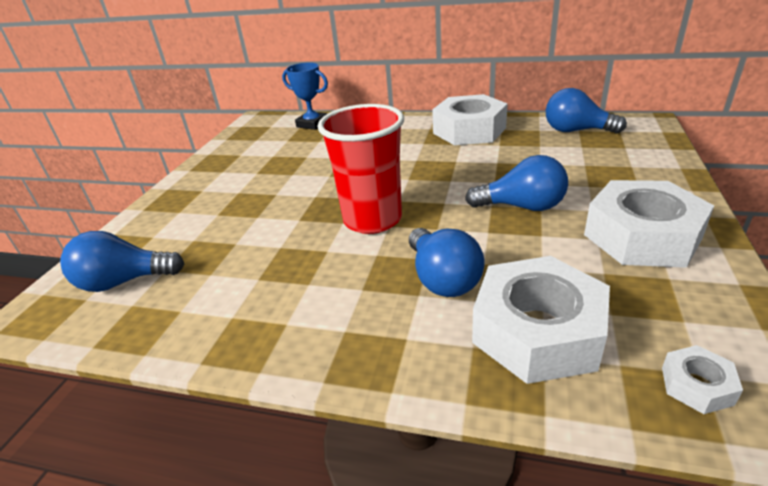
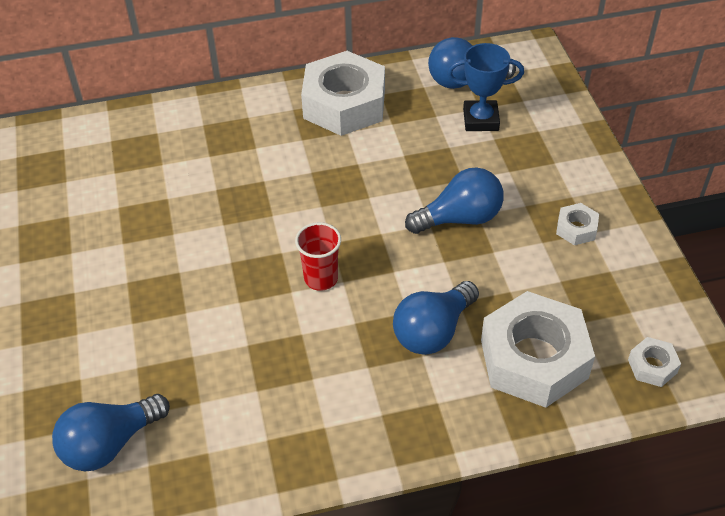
camera: 30 degrees left, 15 degrees up
(312, 124) = (125, 131): blue trophy -> blue trophy (480, 120)
(372, 219) = (321, 278): red cup -> red cup, size x0.52
(442, 279) = (433, 331): blue light bulb -> blue light bulb turned 90 degrees clockwise
(641, 236) = (576, 228): white nut -> white nut, size x0.43

